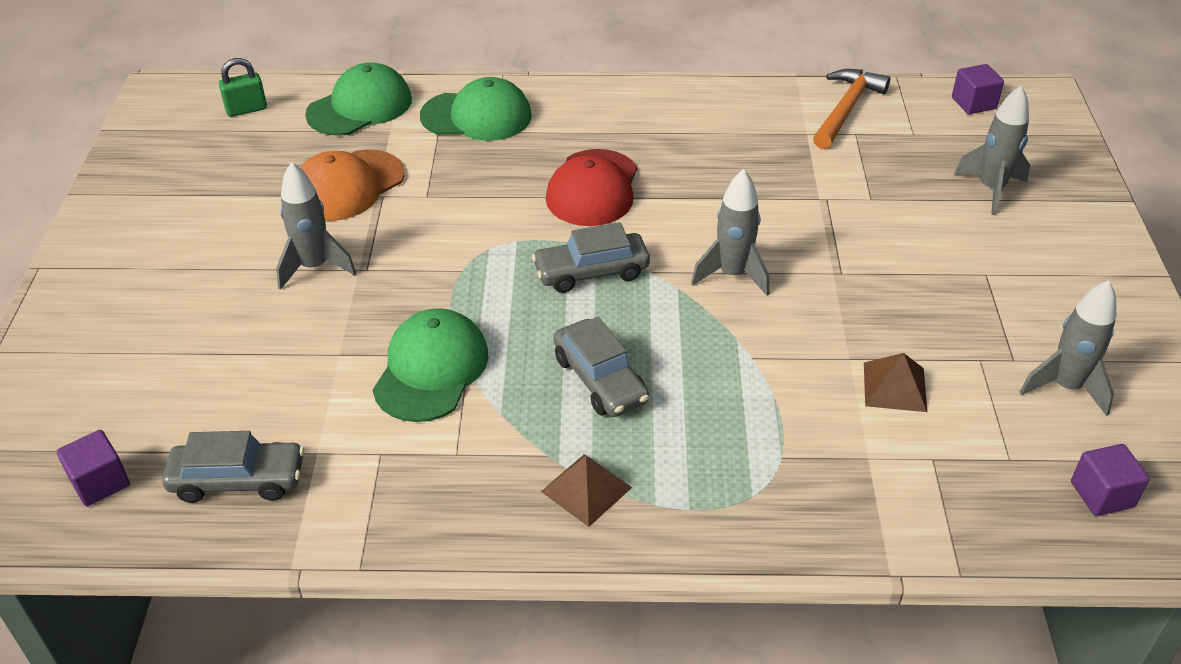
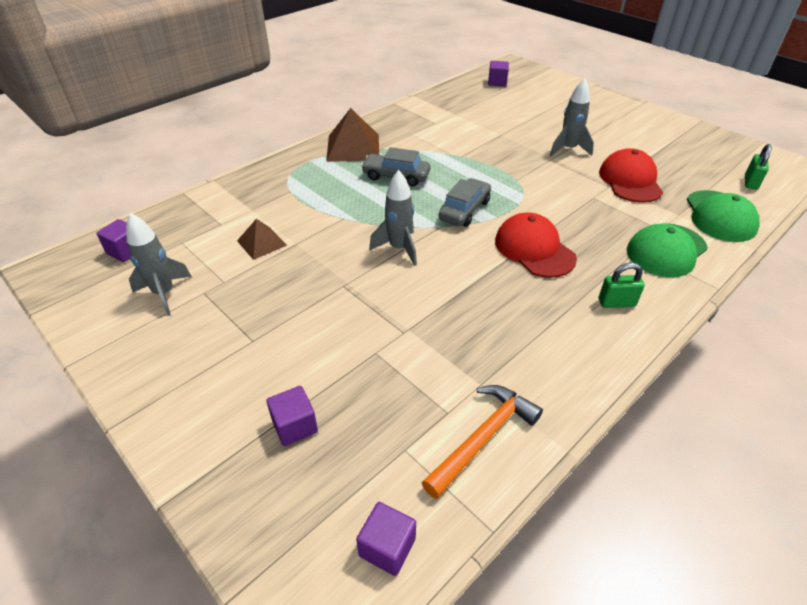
camera: 135 degrees right, 0 degrees up
(238, 480) = (463, 99): grey car -> none
(348, 186) = (630, 181): orange cap -> red cap
(431, 369) = (462, 147): green cap -> none
(586, 489) = (353, 147): brown pyramid -> brown pyramid, size x1.72
(605, 113) = (616, 303): none -> green padlock
(846, 109) = (483, 438): orange hammer -> orange hammer turned 120 degrees counterclockwise
(991, 189) = (295, 426): grey rocket -> purple cube

